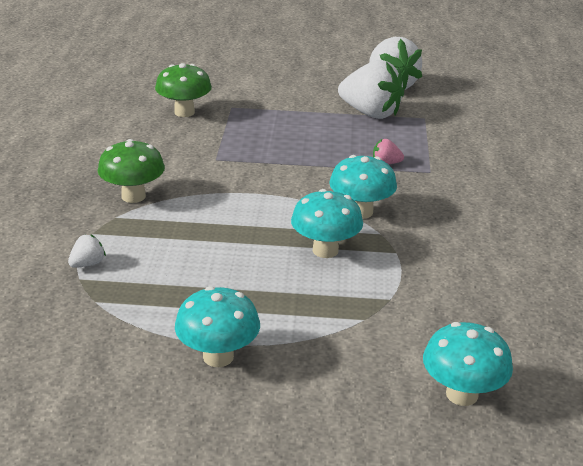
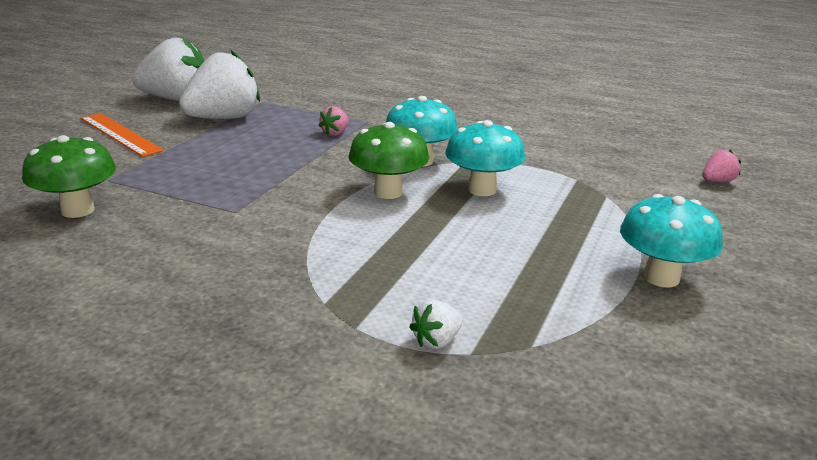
camera: 70 degrees left, 5 degrees down
(88, 264) = (436, 341): white strawberry -> white strawberry turned 105 degrees counterclockwise
(133, 196) = (279, 281): green mushroom -> green mushroom (388, 192)
(306, 88) = (120, 134): none -> orange ruler
(462, 394) = (717, 181): turquoise mushroom -> pink strawberry

